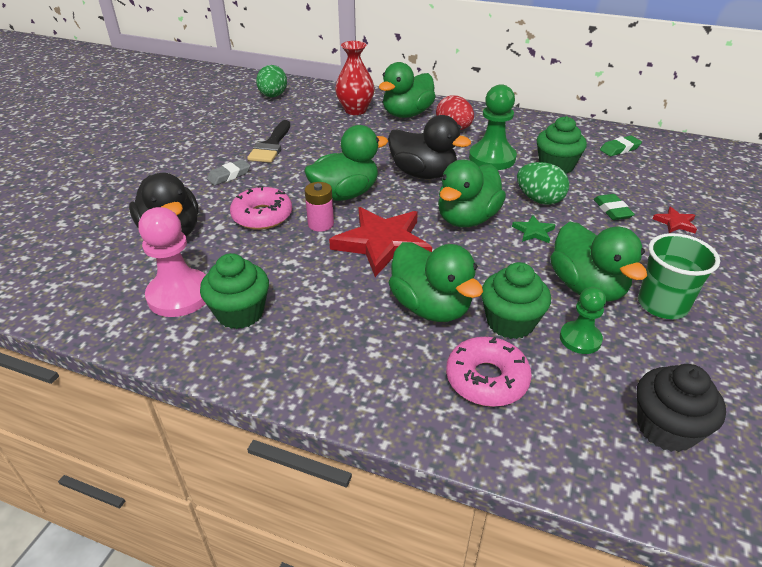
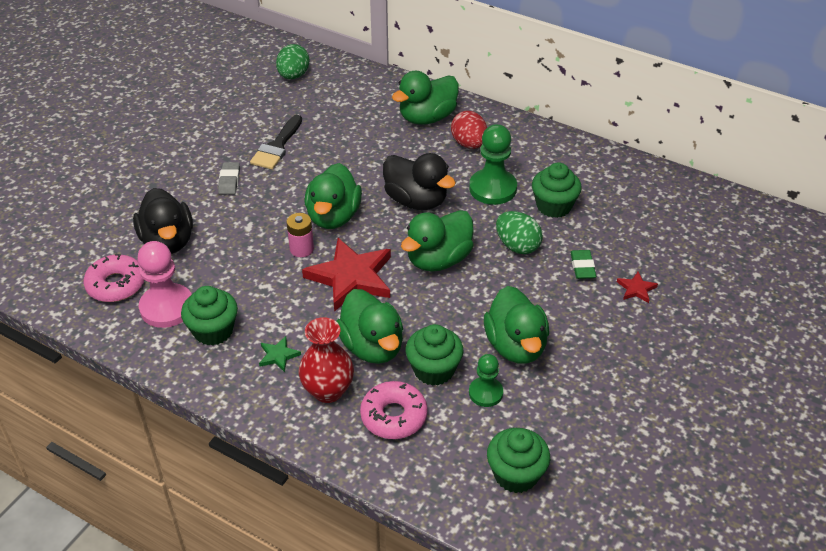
camera: 10 degrees right, 5 degrees up
(229, 175) = (229, 181): grey eraser -> grey eraser turned 60 degrees counterclockwise
(262, 216) = (251, 233): pink donut -> pink donut (116, 285)
(345, 194) = (333, 217): green duck -> green duck turned 120 degrees clockwise
(355, 110) = (374, 106): red vase -> red vase (328, 391)
(533, 231) = (495, 282): green star -> green star (278, 355)
(619, 149) = (631, 191): green eraser -> none
(662, 305) = (573, 371): green cup -> none
(666, 428) = (516, 474): black cupcake -> green cupcake

